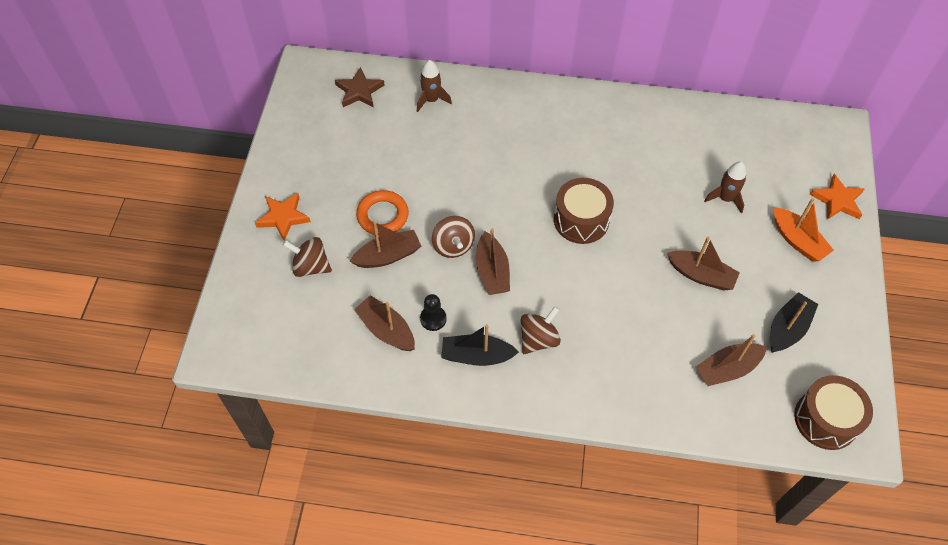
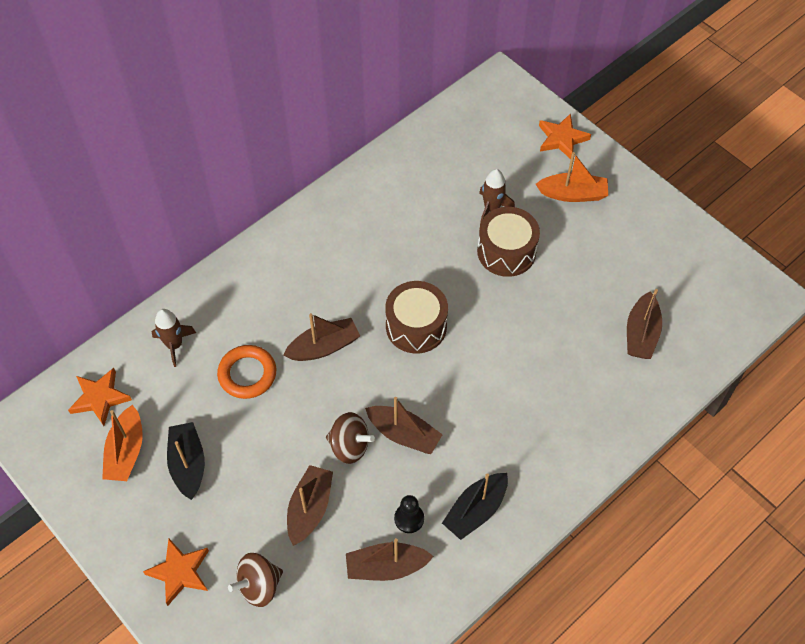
camera: 50 degrees left, 0 degrees up
(337, 130) = (126, 451): none -> orange boat
(359, 91) = (100, 398): brown star -> orange star
(382, 215) = (262, 481): orange ring -> orange ring (247, 374)
(538, 339) = (501, 449): brown spinning top -> none
(701, 275) = (545, 283): brown boat -> brown boat (324, 347)
(787, 328) = (641, 265): black boat -> black boat (188, 464)
(826, 419) = (734, 304): brown drum -> brown drum (506, 251)

